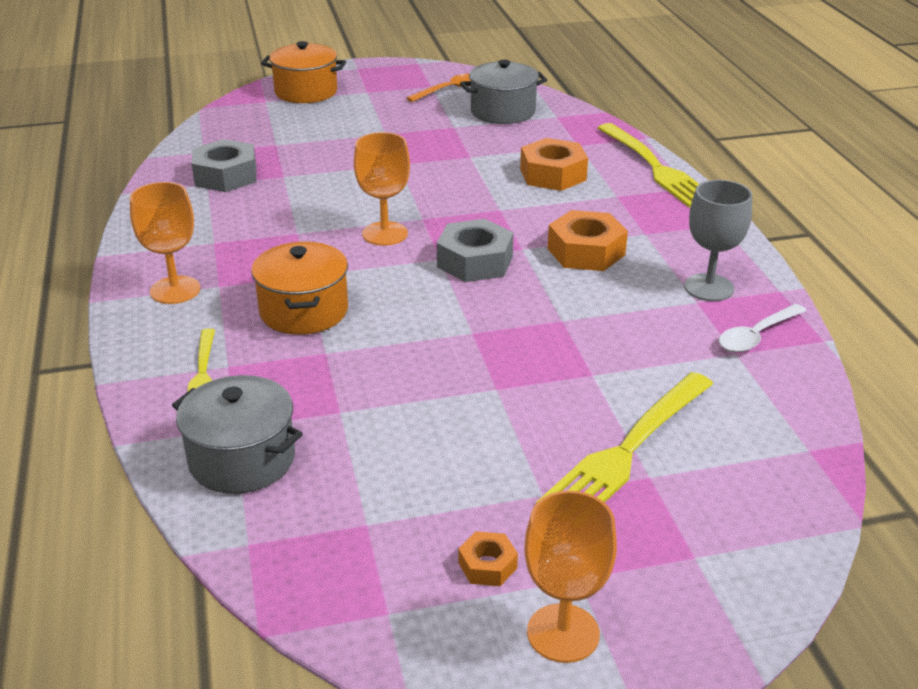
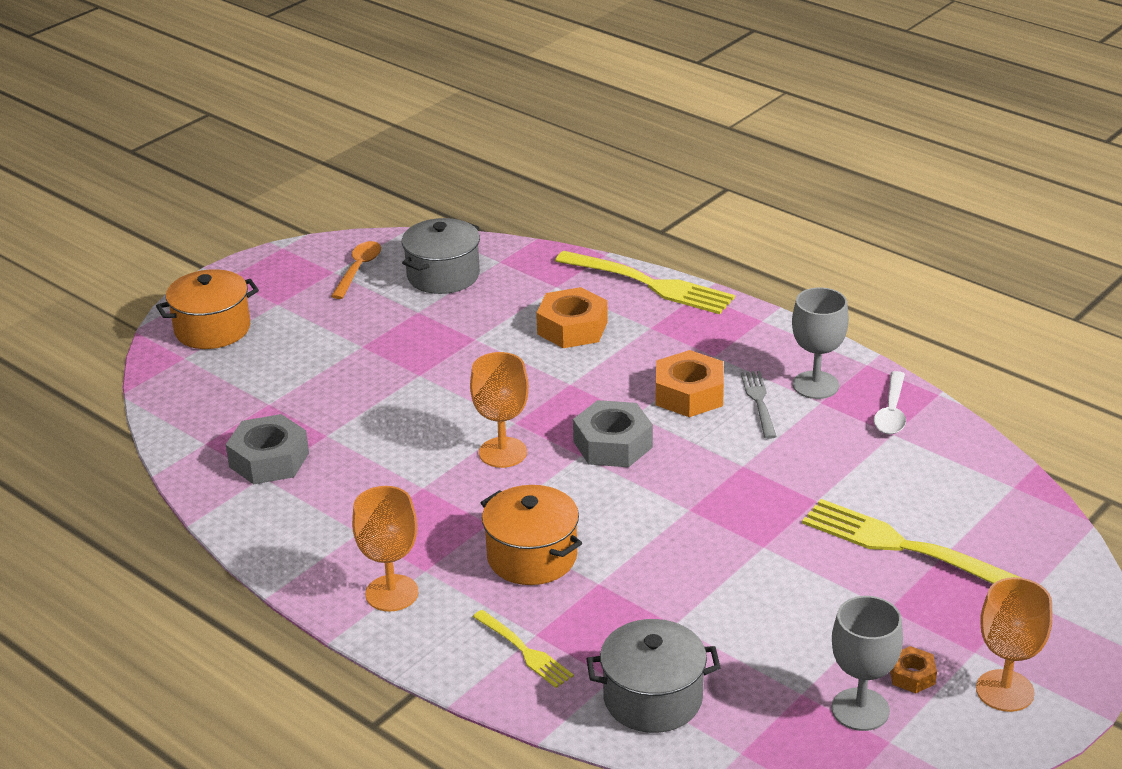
camera: 35 degrees left, 0 degrees up
(399, 568) = (860, 709): none -> grey goblet
(627, 450) = (905, 547): yellow fork -> yellow fork turned 120 degrees clockwise
(639, 280) = (759, 402): none -> grey fork

